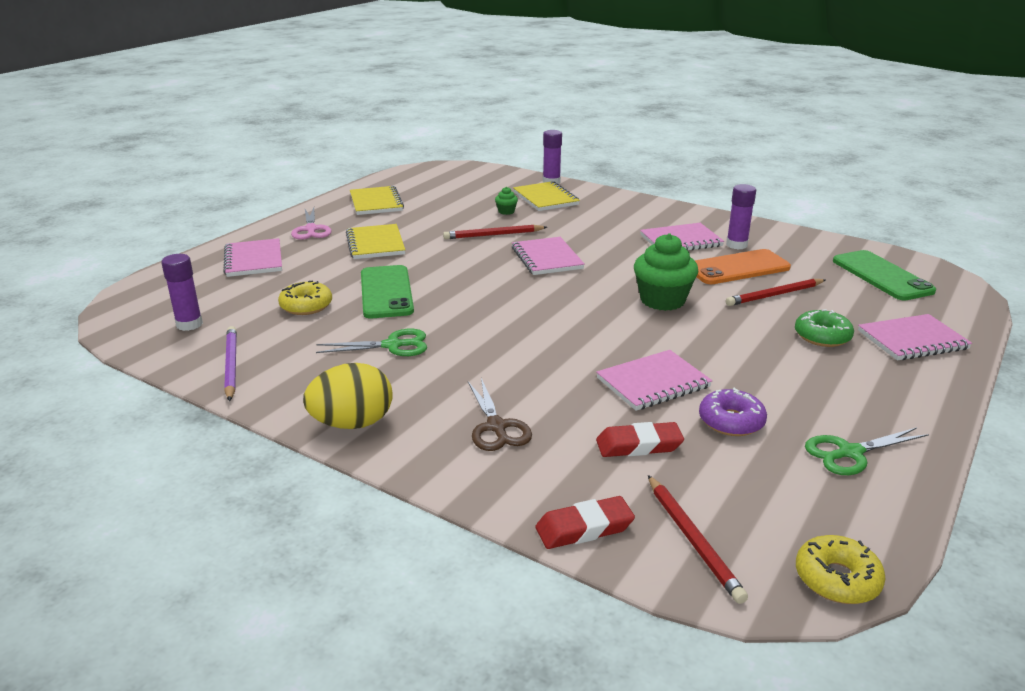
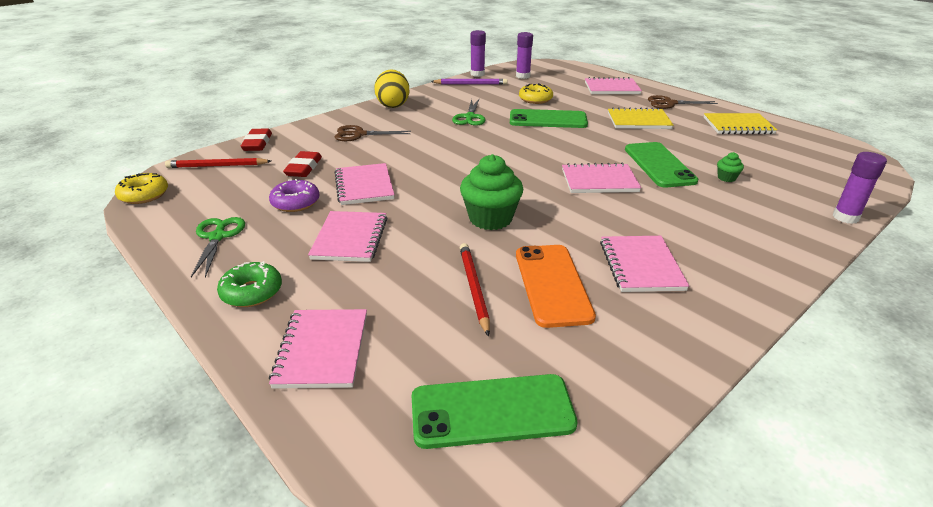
camera: 105 degrees right, 5 degrees up
(311, 229) = (669, 103): pink scissors -> brown scissors
(493, 235) = (659, 165): red pencil -> green phone
(545, 198) = (777, 204): yellow notebook -> none
(736, 245) = (625, 306): purple glue stick -> purple glue stick (477, 74)
(765, 365) = (350, 238): none -> pink notebook
(822, 336) = (372, 287): green donut -> green donut (252, 292)

